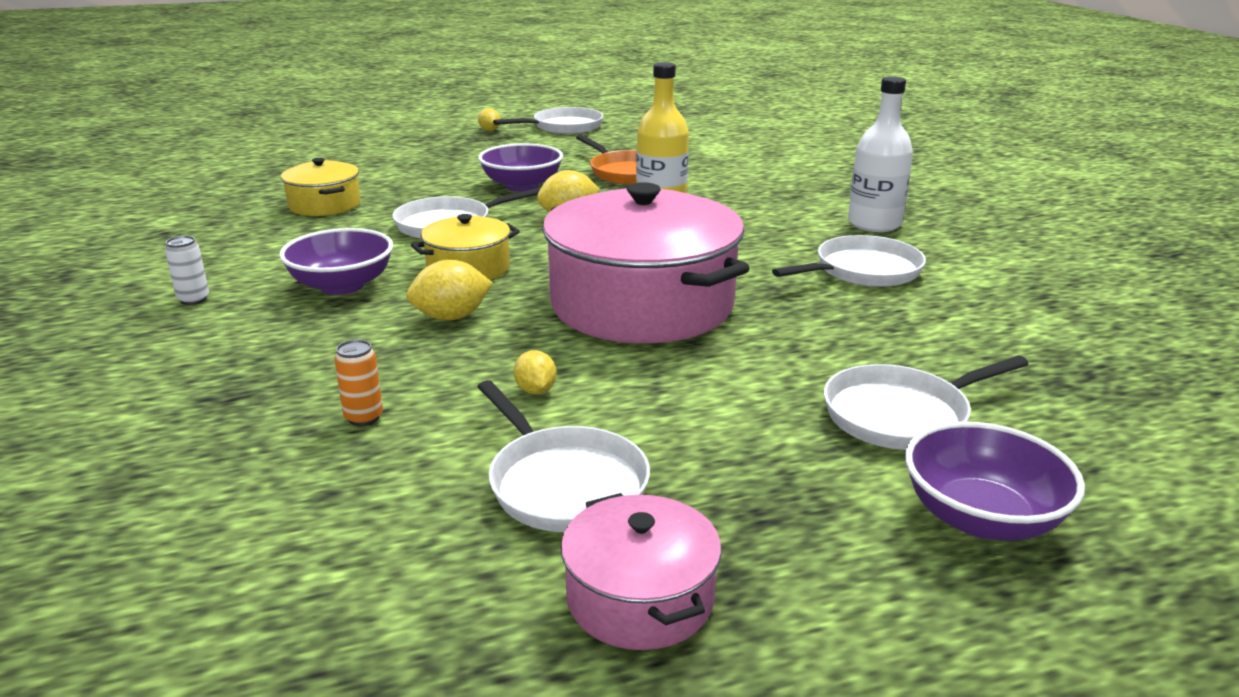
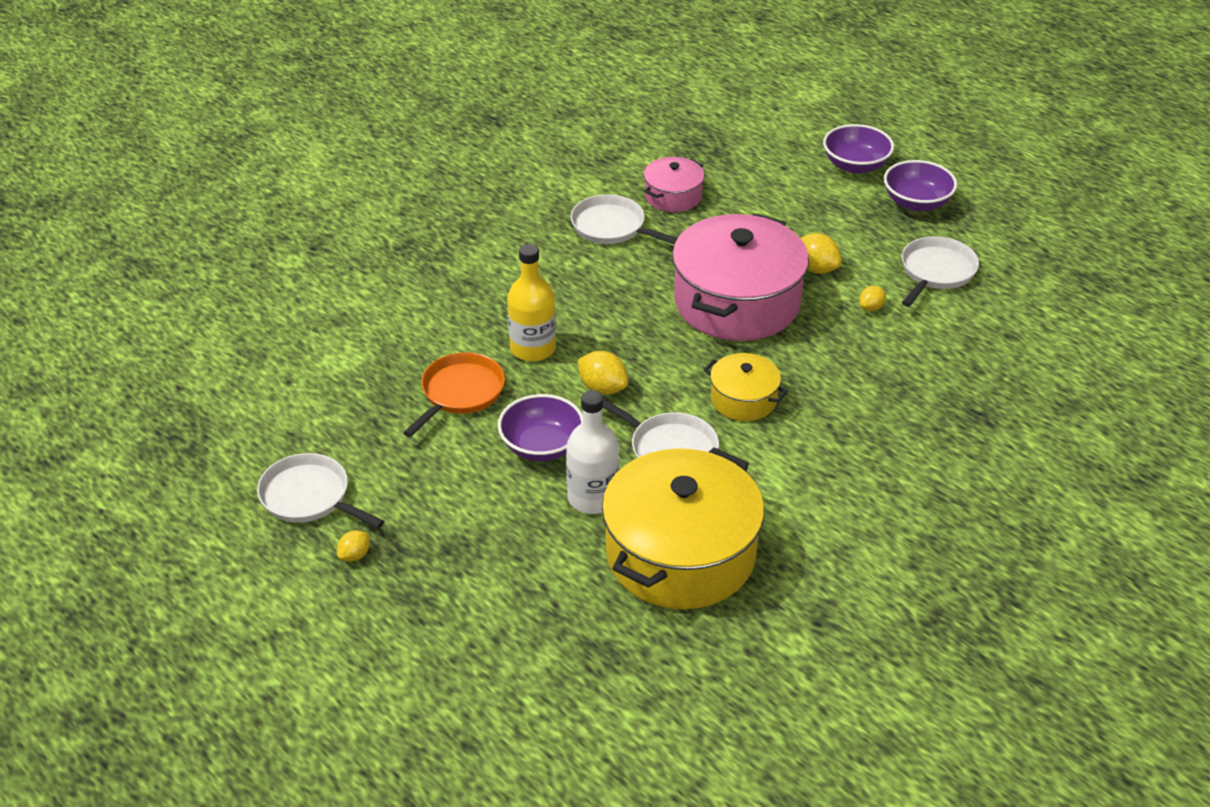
camera: 115 degrees left, 15 degrees up
(193, 299) = (902, 511): white can -> none
(325, 205) = (680, 554): yellow pot -> yellow pot, size x2.04
(342, 285) = (820, 448): purple bowl -> purple bowl (916, 203)
(364, 417) = (949, 355): orange can -> none
(451, 317) = (820, 374): yellow lemon -> yellow lemon (816, 268)
(640, 598) = (981, 232): pink pot -> pink pot (673, 196)
(874, 224) = (513, 234): white bottle -> white bottle (592, 498)
(901, 415) = (790, 192): white pan -> none

